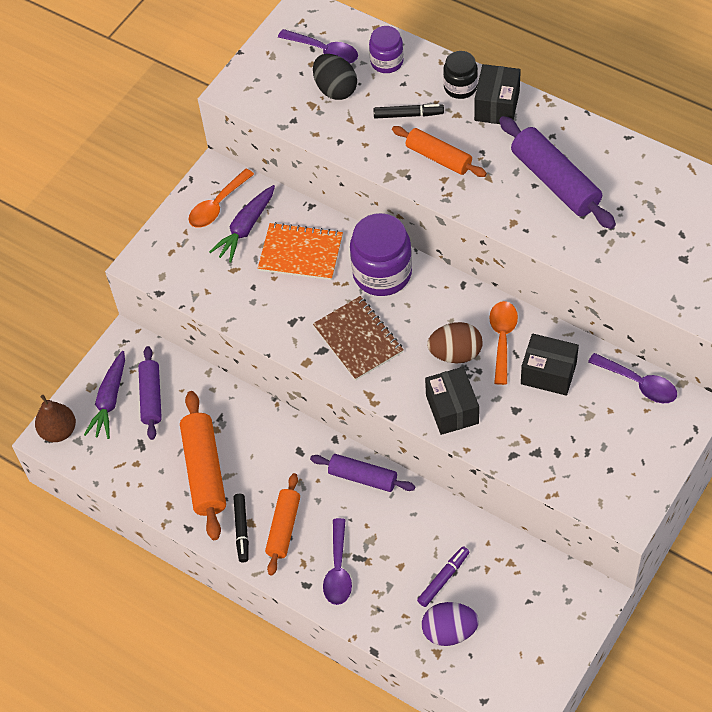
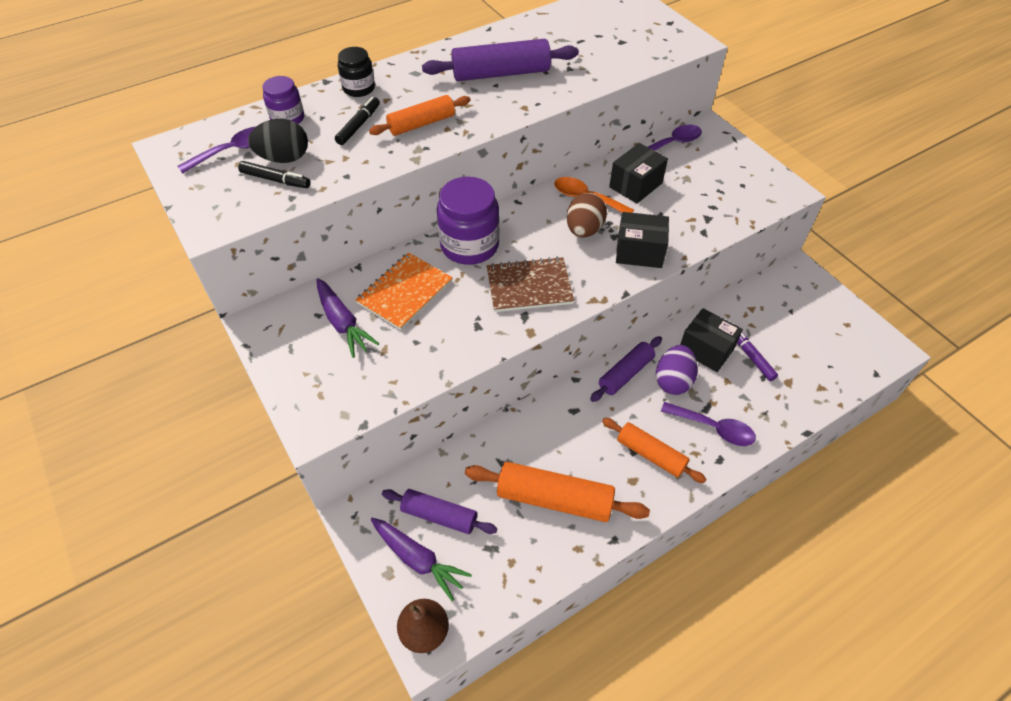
camera: 70 degrees left, 5 degrees down
(217, 205) = (297, 335): orange spoon -> none
(242, 530) = (637, 491): black marker -> black marker (276, 180)
(449, 631) = (803, 371): purple egg -> purple egg (673, 381)
(497, 106) = (398, 77): black box -> black box (706, 349)

